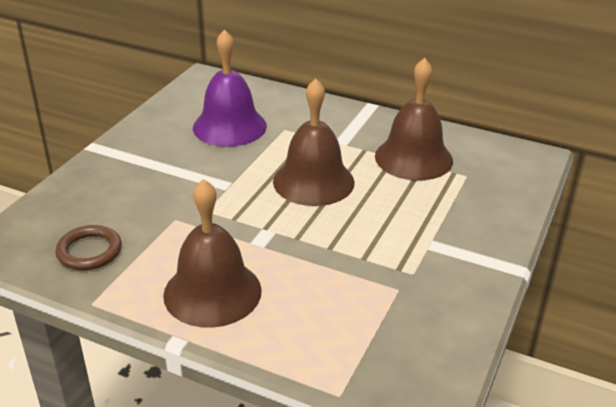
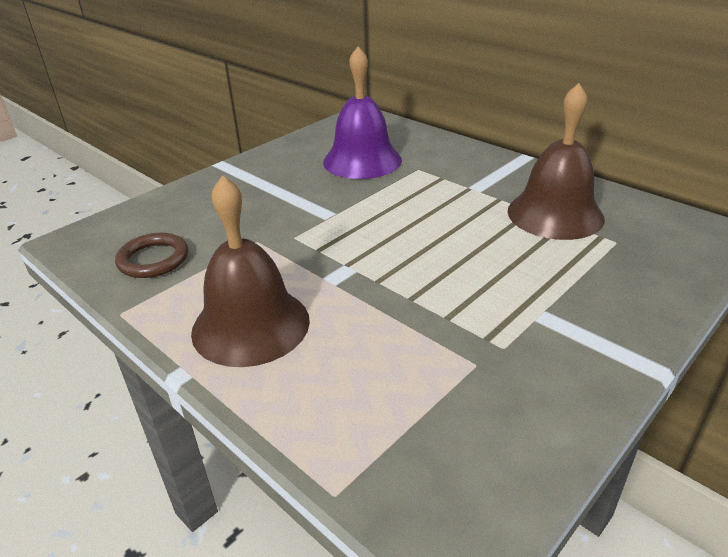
camera: 20 degrees right, 0 degrees up
(313, 181) = (425, 223): brown bell -> none

